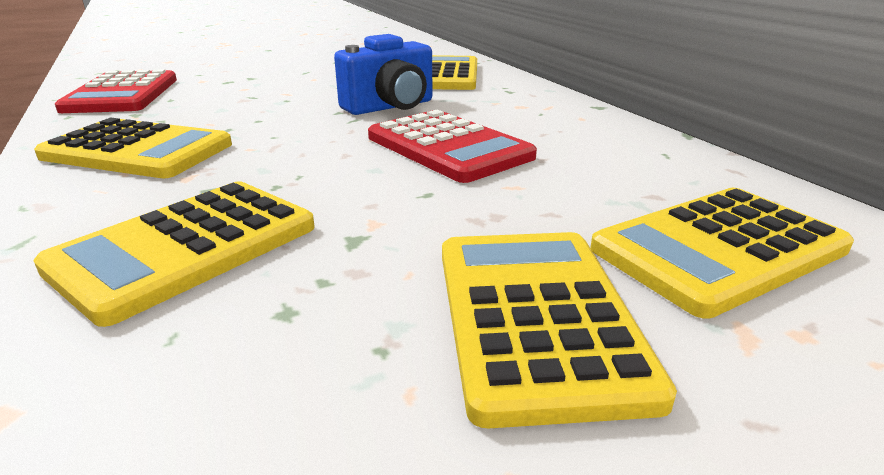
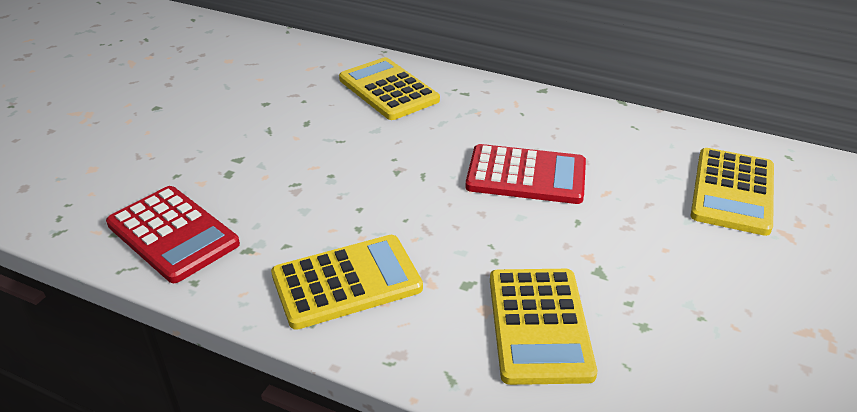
camera: 40 degrees left, 10 degrees up
(390, 107) = (422, 149): blue camera -> none
(536, 317) = (724, 269): yellow calculator -> none

